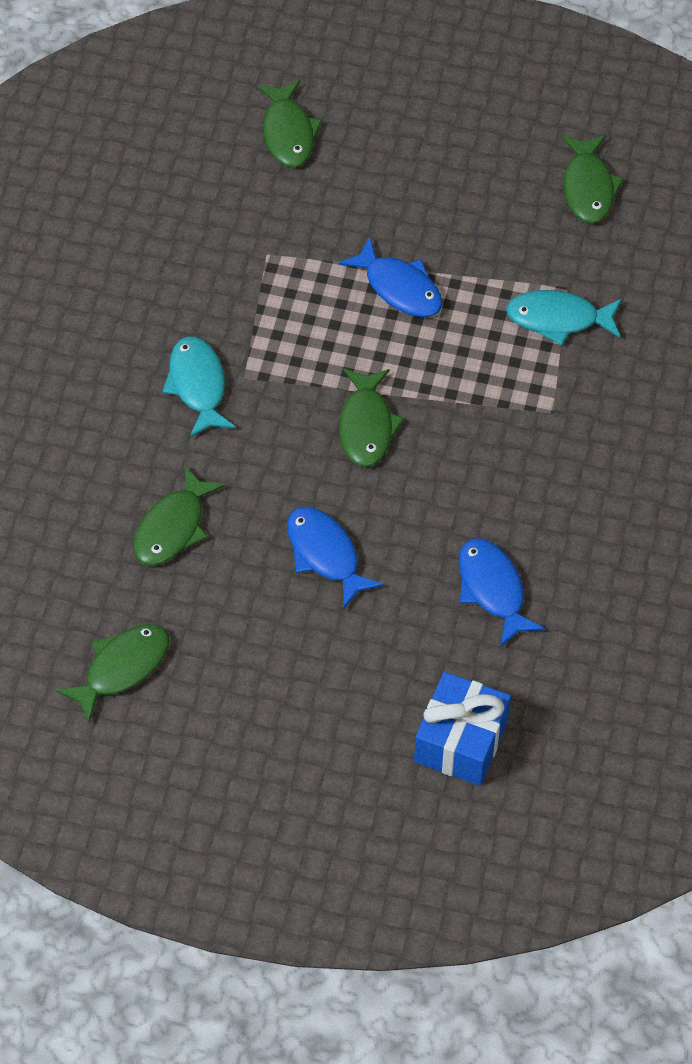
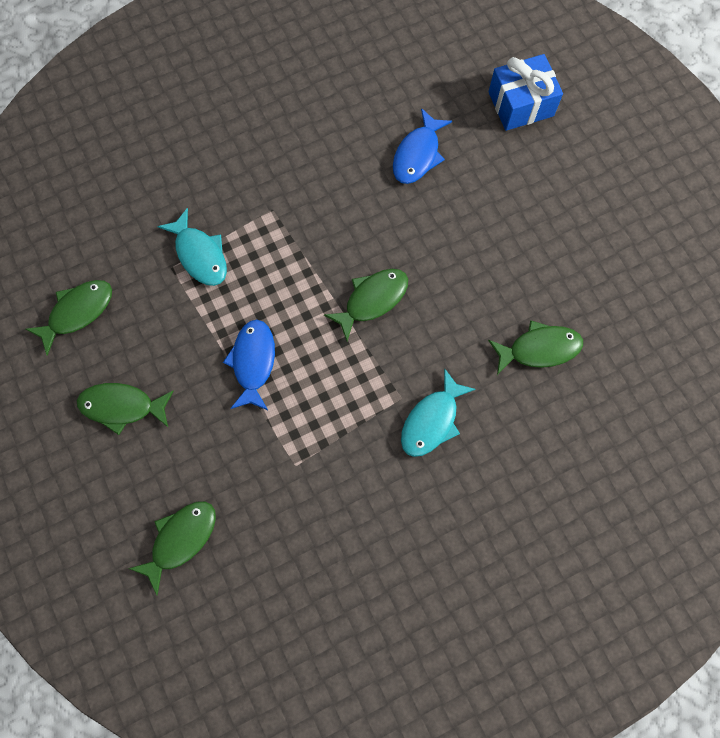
camera: 130 degrees left, 15 degrees up
(121, 668) = (648, 299): green fish -> green fish (122, 407)
(325, 554) = (477, 253): blue fish -> none

